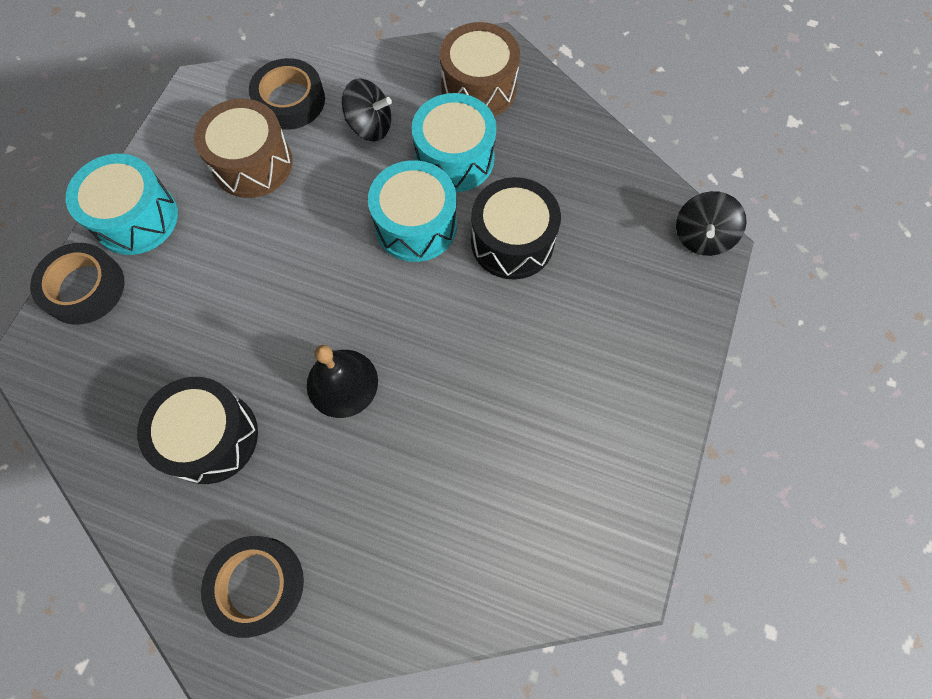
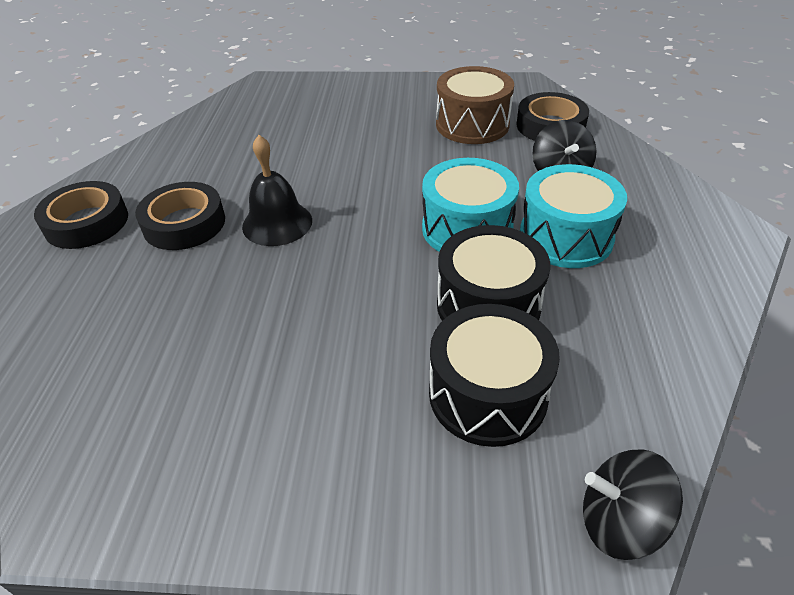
camera: 75 degrees right, 25 degrees down
(84, 288) = (322, 87): black tape -> black tape (184, 223)
(136, 218) = (390, 90): turquoise drum -> none
(211, 437) = (213, 168): black drum -> black drum (487, 394)
(478, 88) = (672, 234): brown drum -> none

